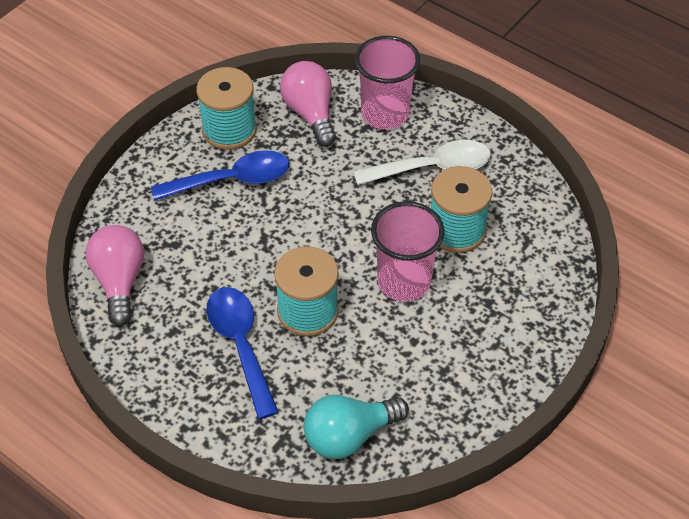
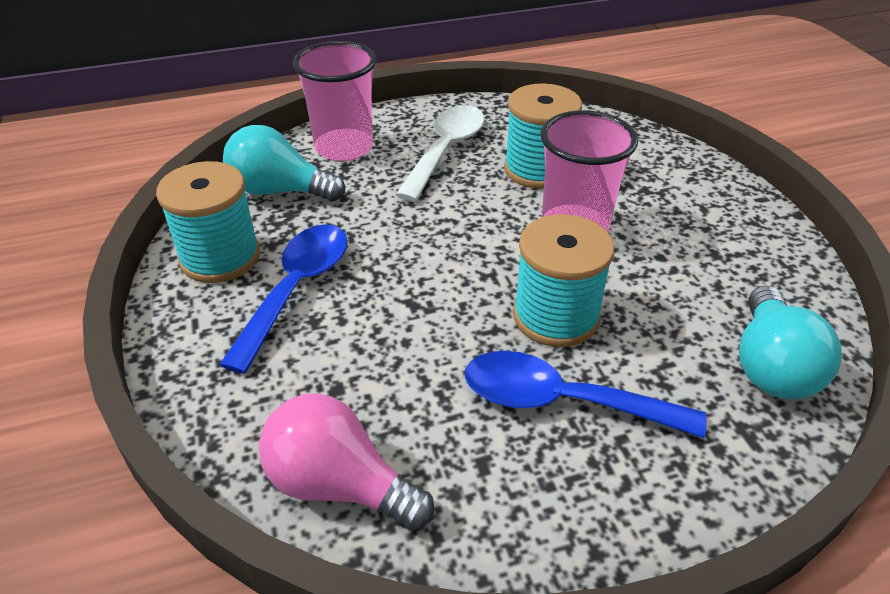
camera: 55 degrees left, 10 degrees down
(310, 113) = (280, 191): pink light bulb -> turquoise light bulb

